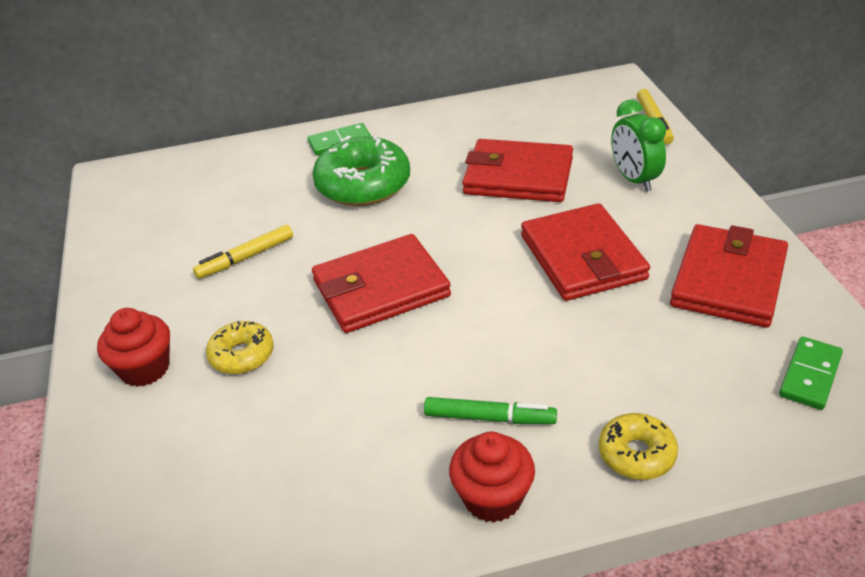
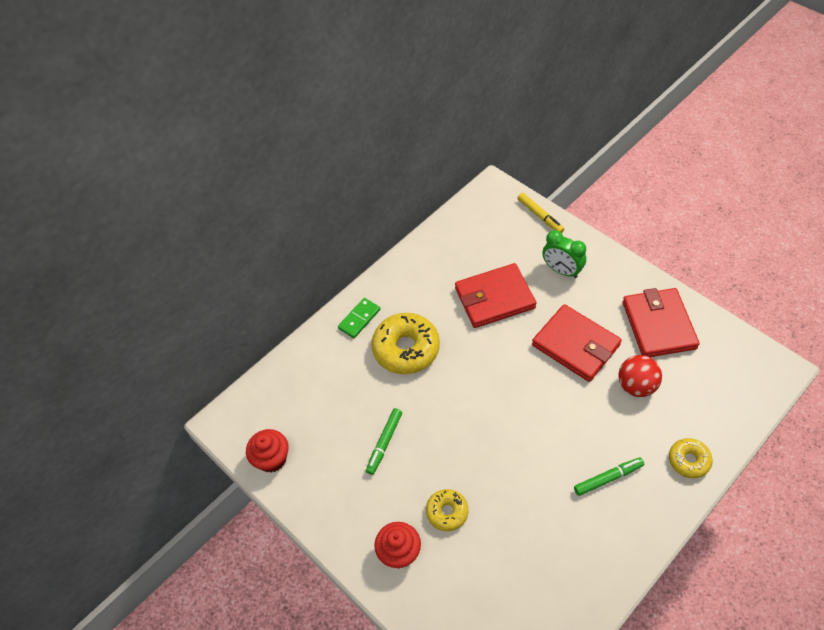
camera: 30 degrees left, 15 degrees up
(246, 258) = (384, 443): yellow marker -> green marker
(363, 185) = (406, 349): green donut -> yellow donut
(381, 288) = (484, 424): red wallet -> none
(492, 498) = (644, 523): red cupcake -> red cupcake (272, 459)
(632, 332) = (636, 386): none -> red ball
(810, 375) = (732, 370): green domino -> none

